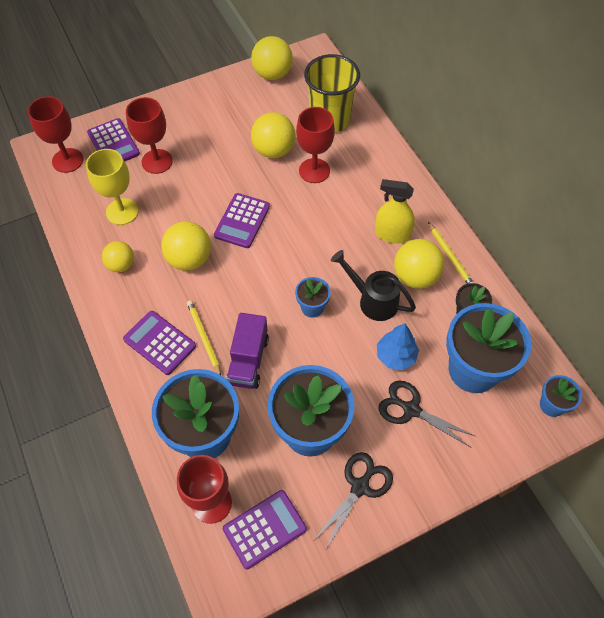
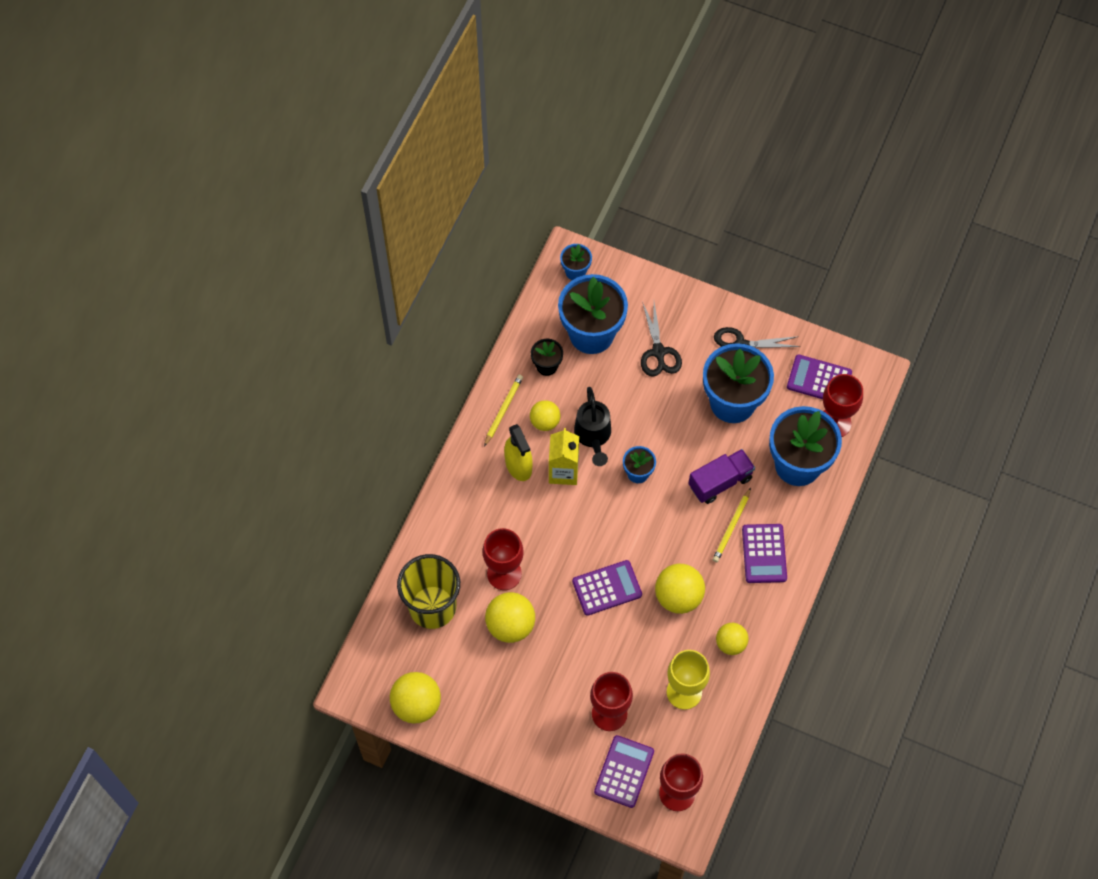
camera: 130 degrees left, 5 degrees up
(360, 259) = (563, 471): none -> yellow carton
(395, 356) = (626, 389): blue tree -> none
(415, 276) = (545, 422): yellow ball -> yellow ball, size x0.64

